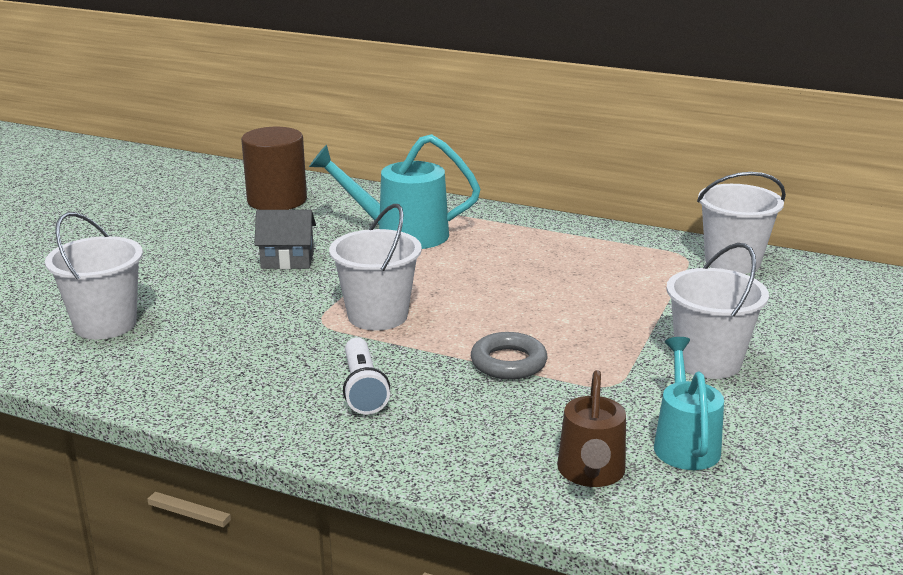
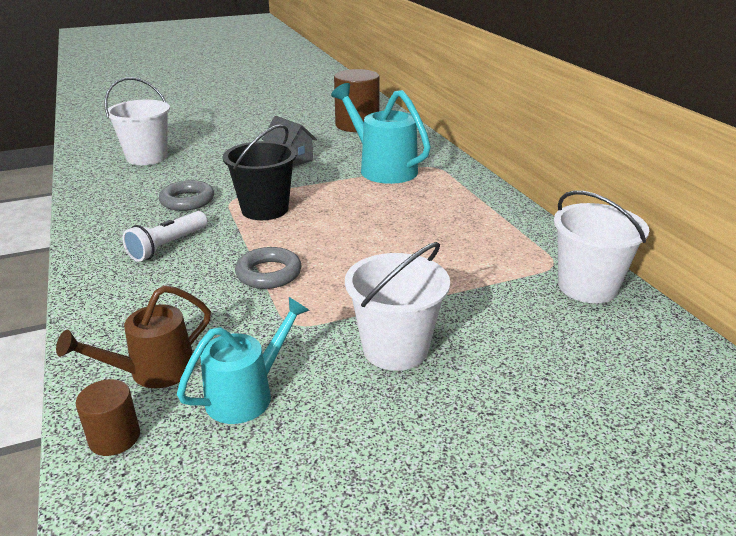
camera: 45 degrees right, 5 degrees up
(276, 343) = (187, 200): none -> grey ring
(377, 316) = (265, 209): white bucket -> black bucket
(666, 522) = (114, 437): none -> brown cylinder

